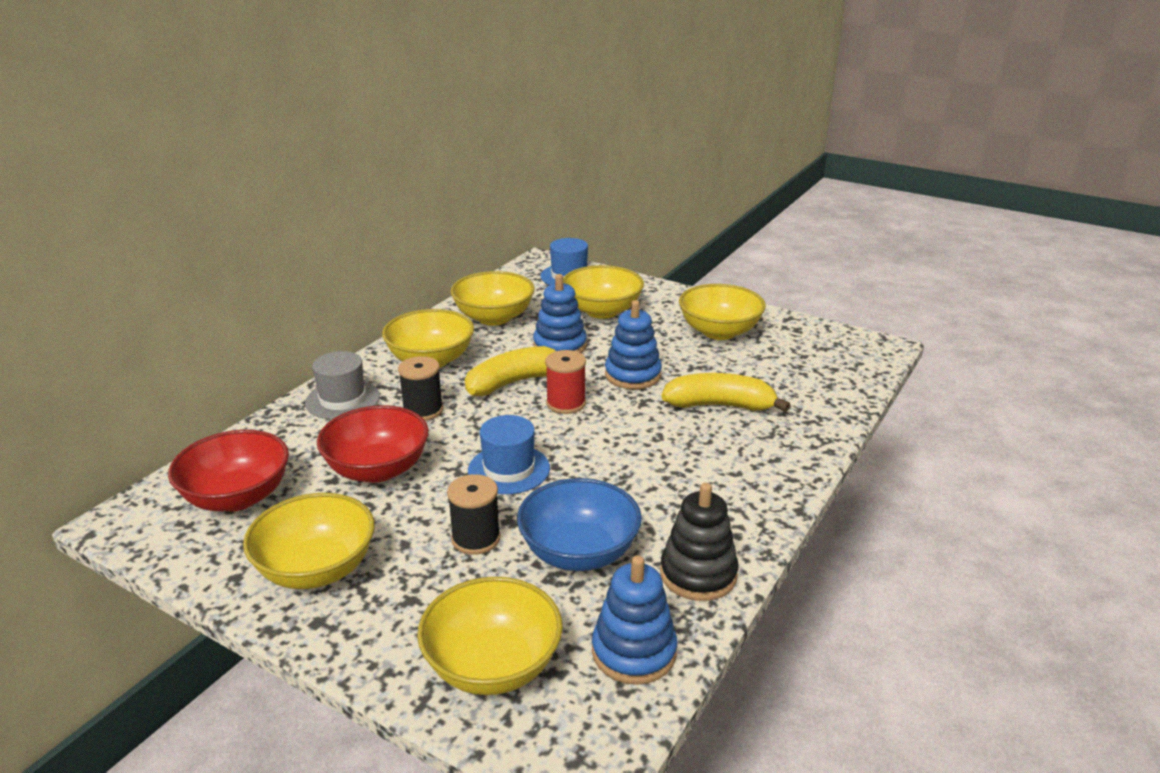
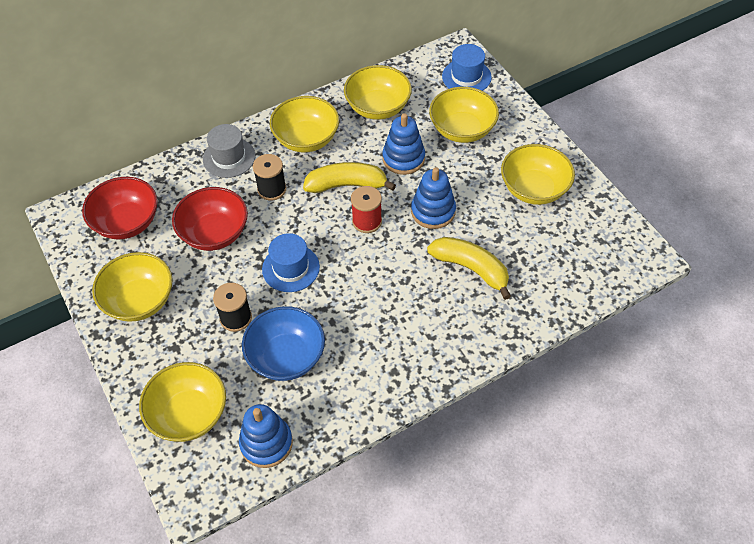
camera: 30 degrees right, 25 degrees up
(698, 574) = (342, 407): black stacking toy -> none

